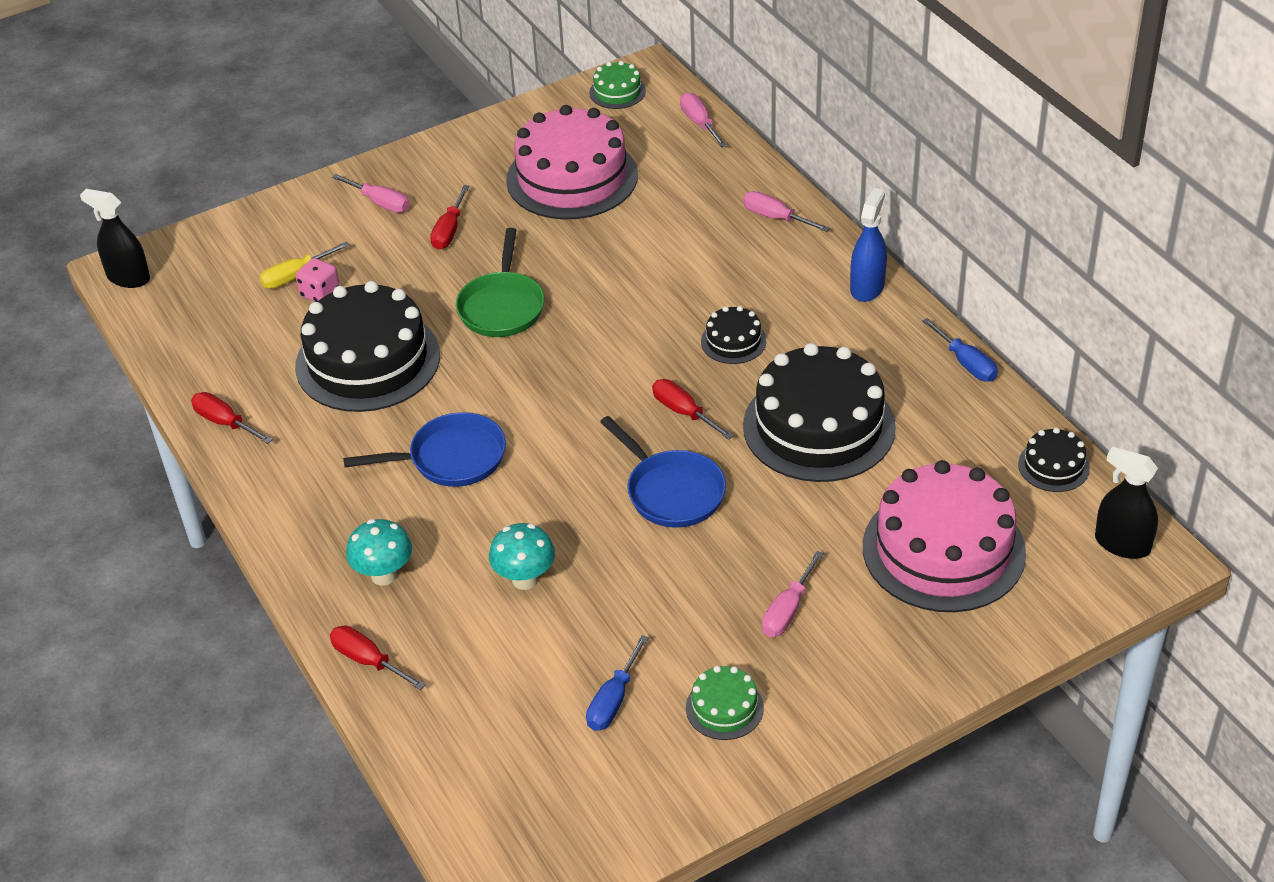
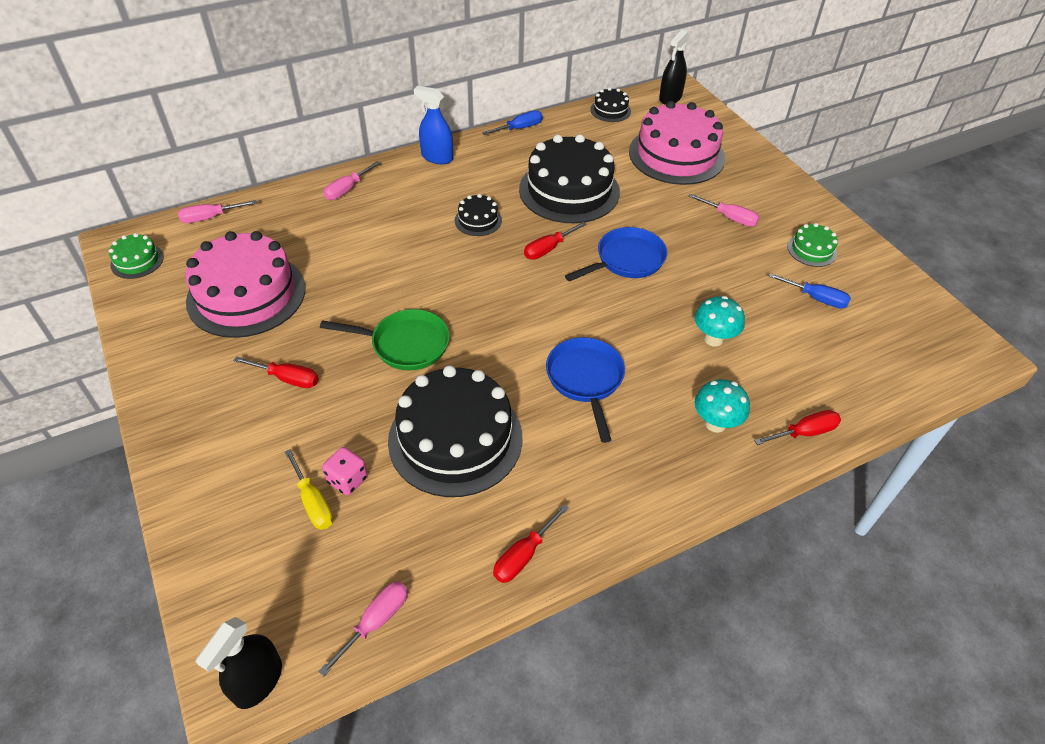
camera: 90 degrees left, 5 degrees up
(368, 660) = (804, 432): red screwdriver -> red screwdriver turned 150 degrees counterclockwise
(380, 203) = (221, 432): pink screwdriver -> pink screwdriver (376, 622)

